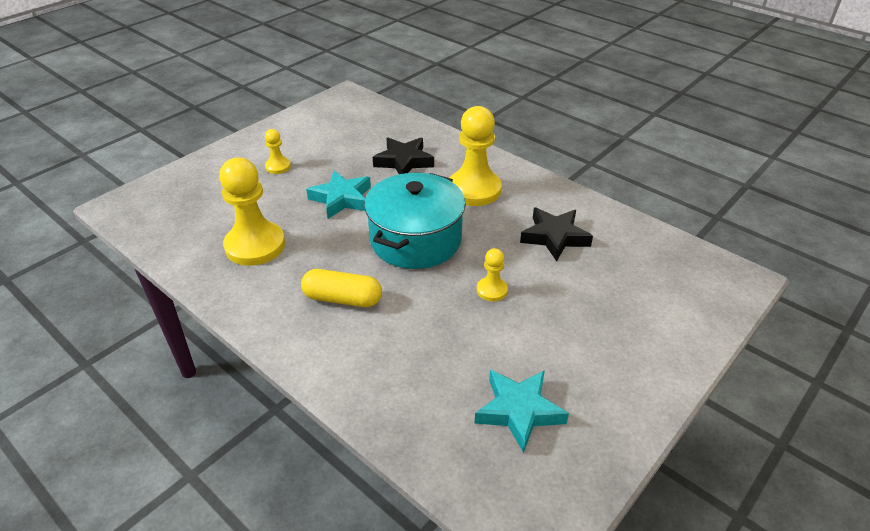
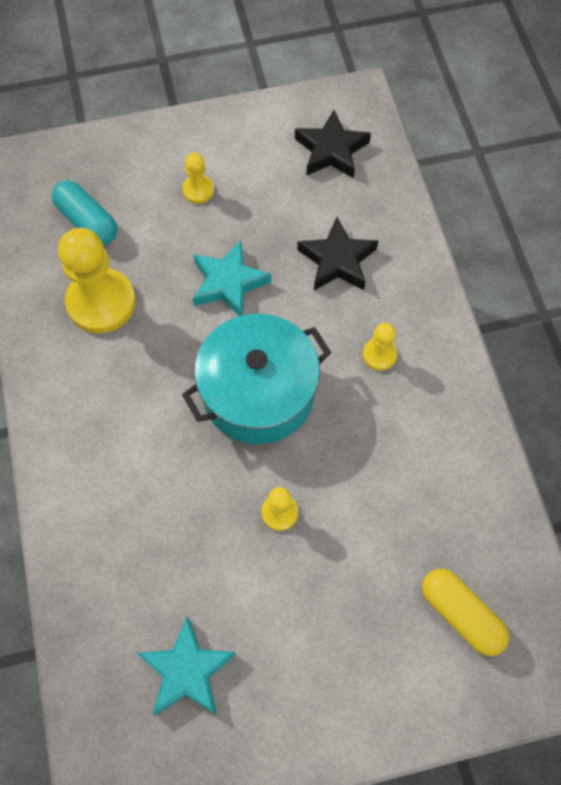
camera: 35 degrees right, 25 degrees up
(206, 211) = (87, 221): none -> turquoise capsule
(342, 299) = (133, 429): yellow capsule -> yellow capsule (461, 614)
(474, 190) = (379, 355): yellow pawn -> yellow pawn, size x0.49
(554, 237) = (407, 483): black star -> black star (331, 150)

